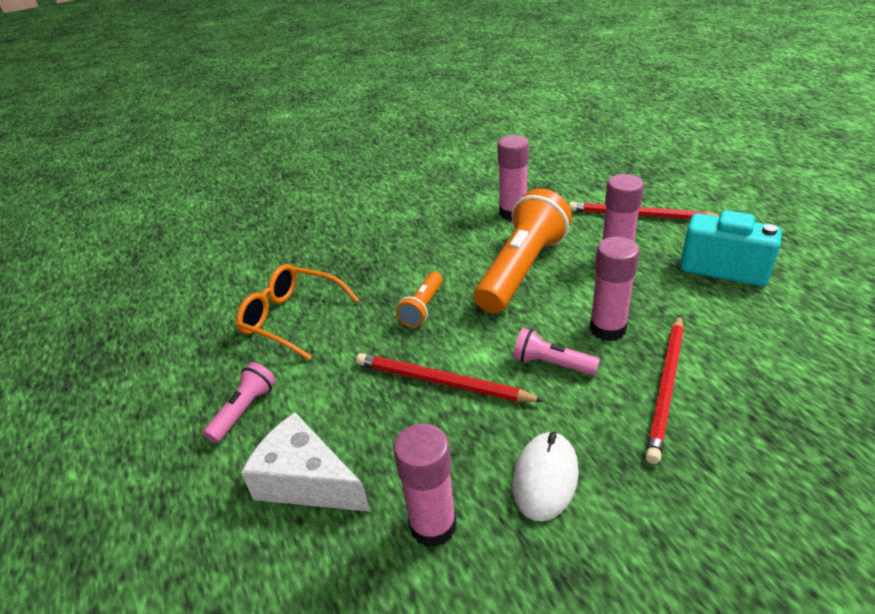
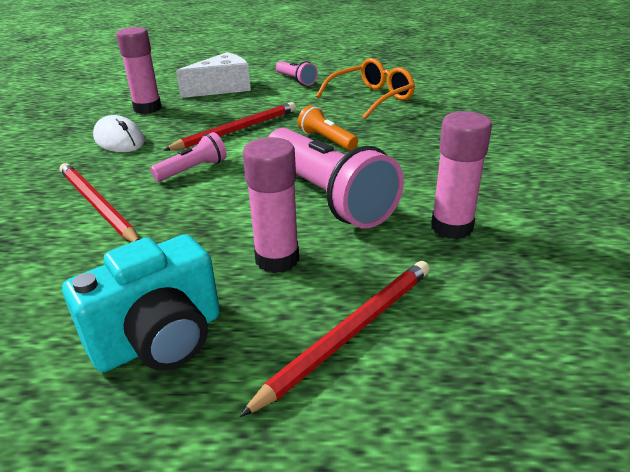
camera: 115 degrees right, 5 degrees down
(522, 269) = (327, 196): orange flashlight -> pink flashlight
(607, 329) = (189, 207): pink glue stick -> none

